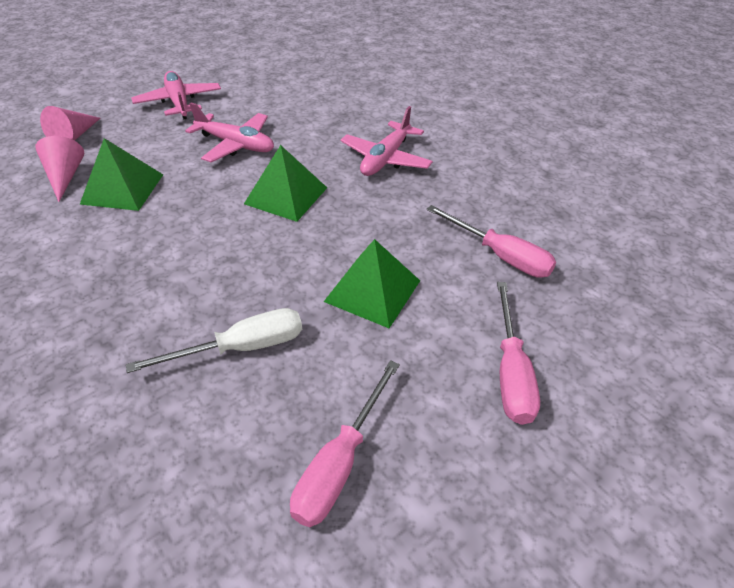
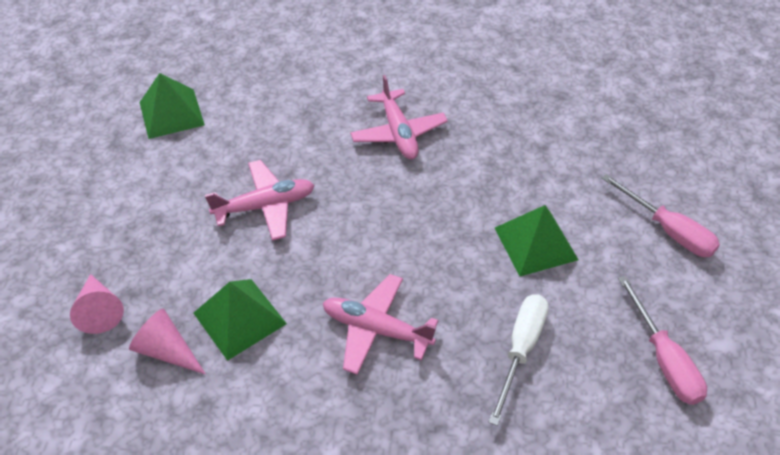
camera: 45 degrees left, 5 degrees up
(179, 102) = (141, 203): pink plane -> pink plane (376, 329)
(286, 195) = (376, 219): green pyramid -> green pyramid (171, 113)
(500, 256) = (569, 156): pink screwdriver -> none

